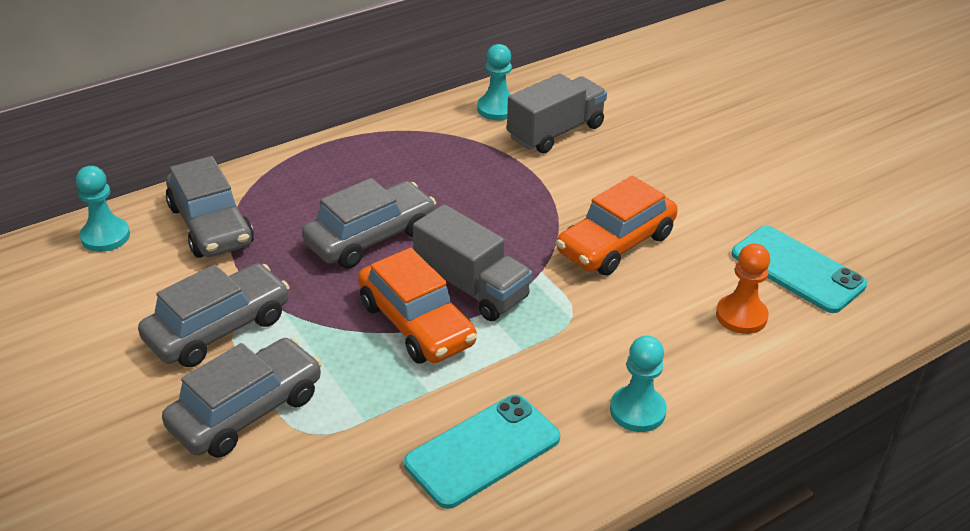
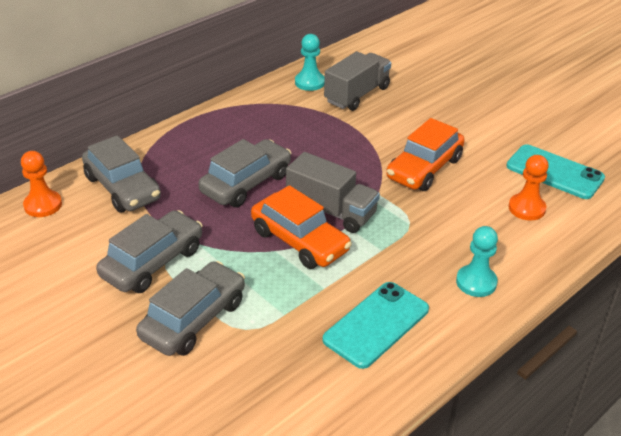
camera: 10 degrees left, 0 degrees up
(105, 236) = (43, 205): turquoise pawn -> orange pawn

